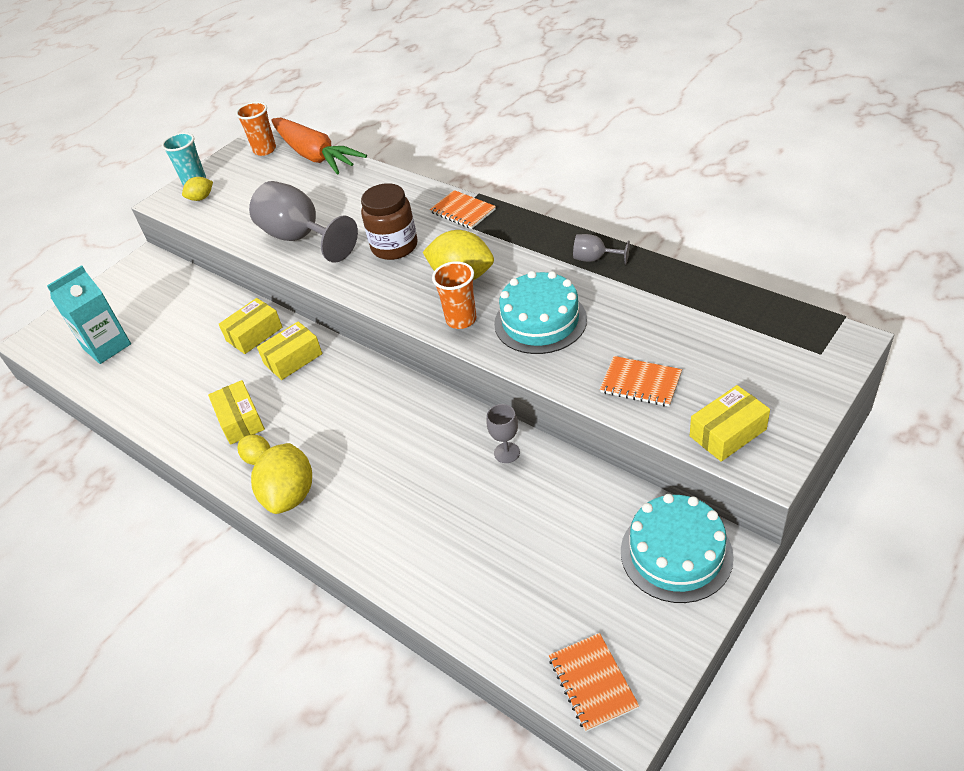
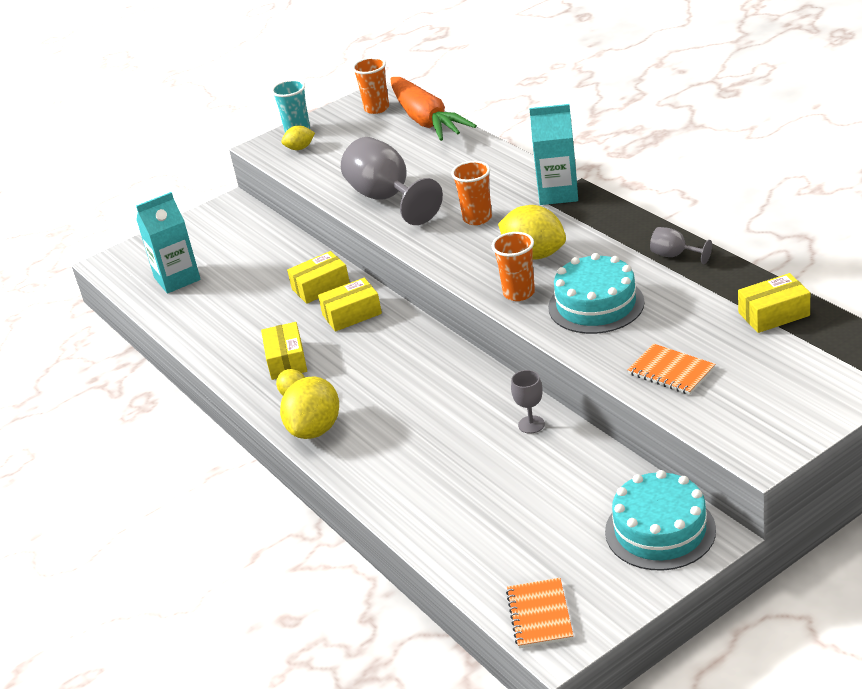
camera: 15 degrees right, 10 degrees down
(394, 247) = (477, 218): brown jar -> orange cup
(463, 211) = (558, 193): orange notebook -> turquoise carton
(727, 432) = (736, 424): yellow box -> yellow box (773, 314)

